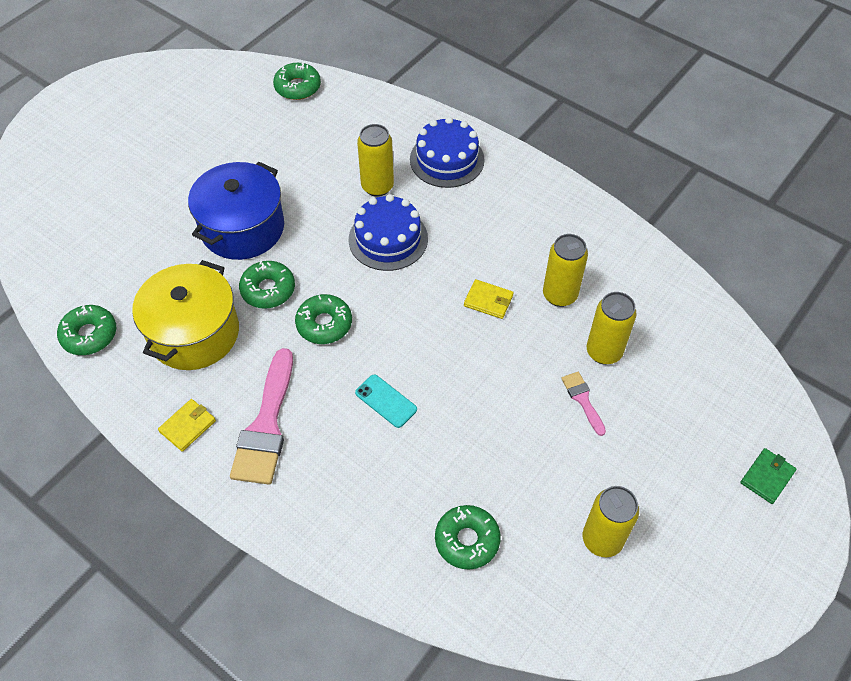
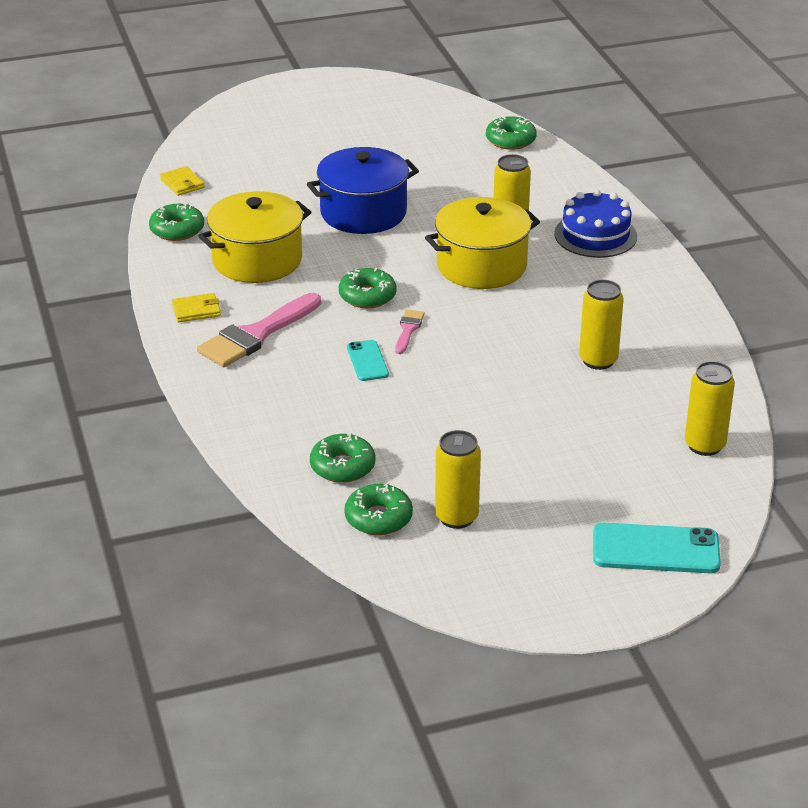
camera: 35 degrees right, 20 degrees down
(268, 289) = (344, 257): green donut -> green donut (378, 518)
(388, 239) = (481, 266): blue cake -> yellow pot
(488, 300) = (527, 338): yellow wallet -> yellow wallet (182, 183)
(583, 400) = (540, 431): pink brush -> pink brush (408, 330)
(604, 352) = (596, 411): yellow can -> yellow can (704, 445)
(767, 477) = (656, 549): green wallet -> turquoise phone

